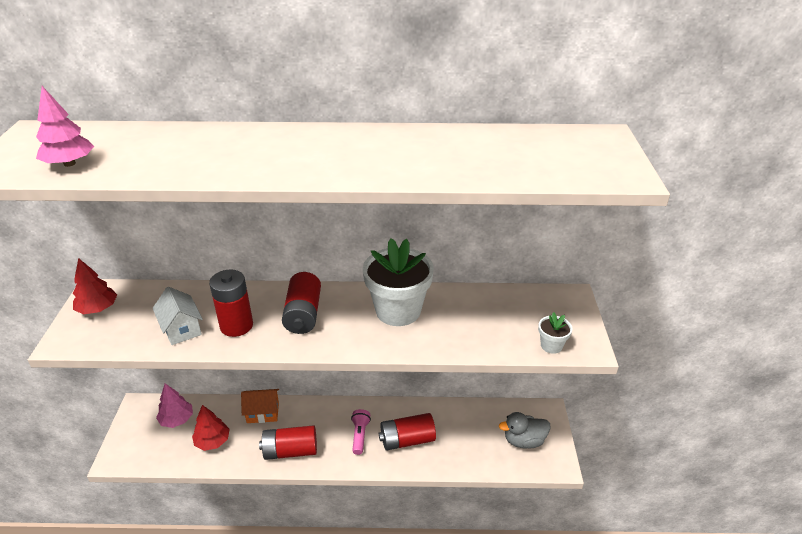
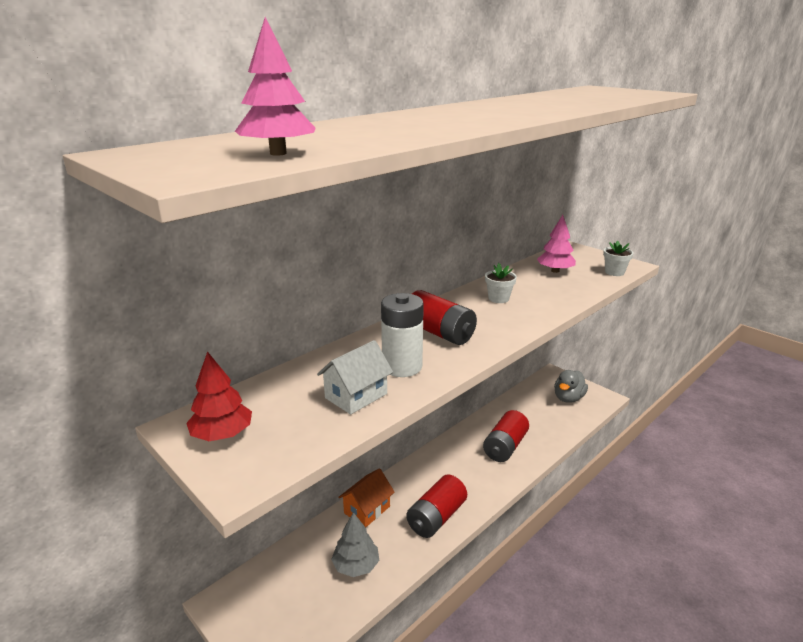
camera: 45 degrees left, 10 degrees down
(177, 419) = (288, 578): pink tree -> pink tree (555, 271)
(181, 329) = (356, 396): white house -> white house turned 60 degrees counterclockwise
(212, 441) = (356, 565): red tree -> grey tree
(236, 325) = (402, 366): red battery -> white battery
(360, 435) = (470, 467): pink flashlight -> none
(398, 311) = (498, 298): white flower pot -> white flower pot, size x0.45

